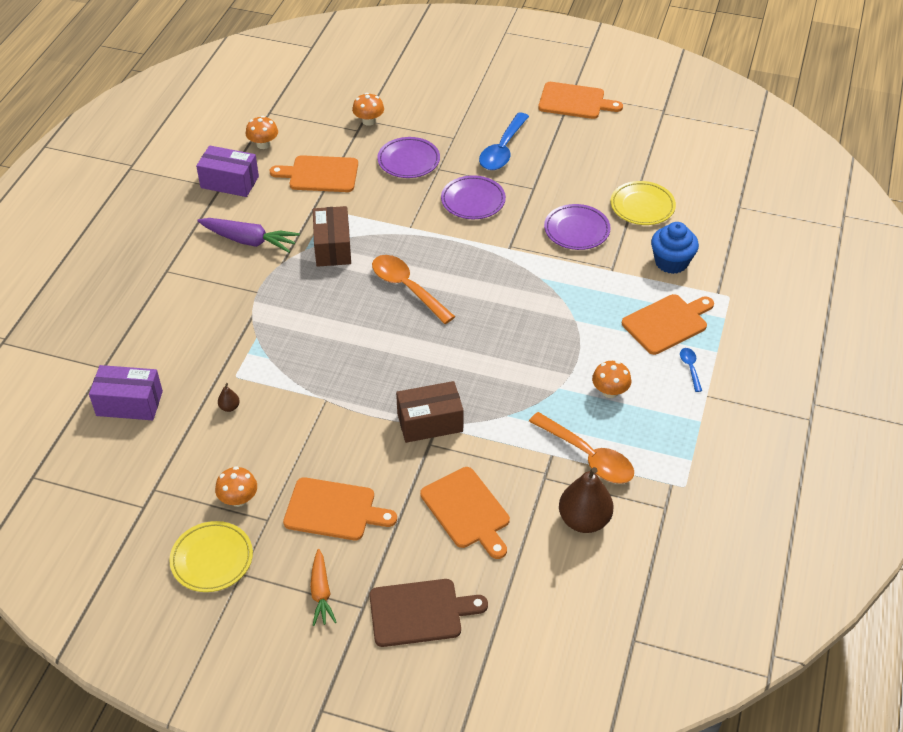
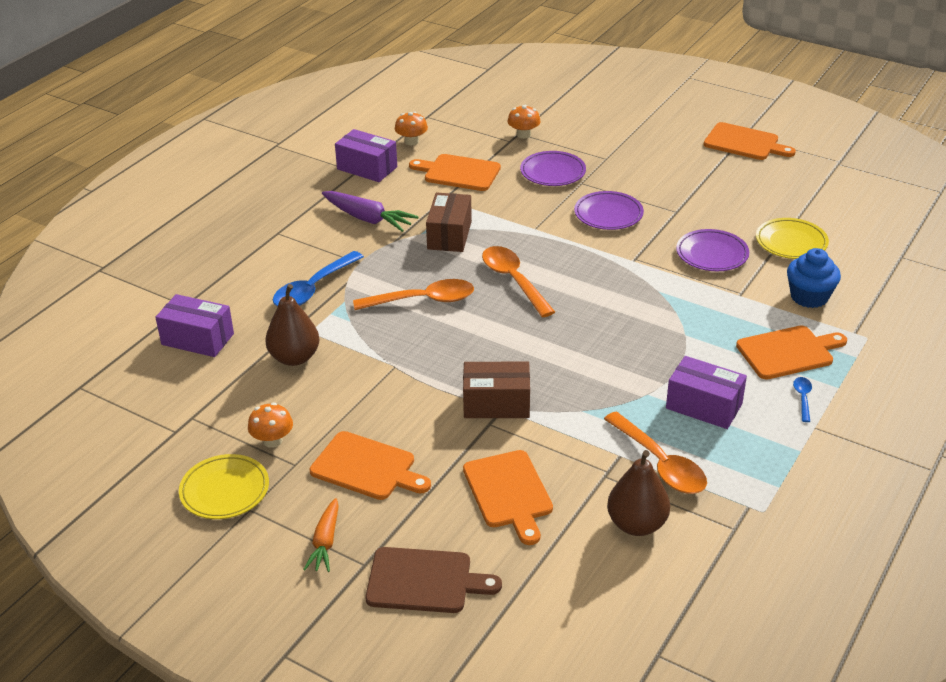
camera: 15 degrees right, 10 degrees down
(229, 407) = (294, 358): brown pear -> brown pear, size x2.32
(330, 324) = (423, 300): none -> orange spoon
(502, 150) = (654, 175): blue spoon -> blue spoon (313, 289)
(610, 391) = (704, 406): orange mushroom -> purple box

